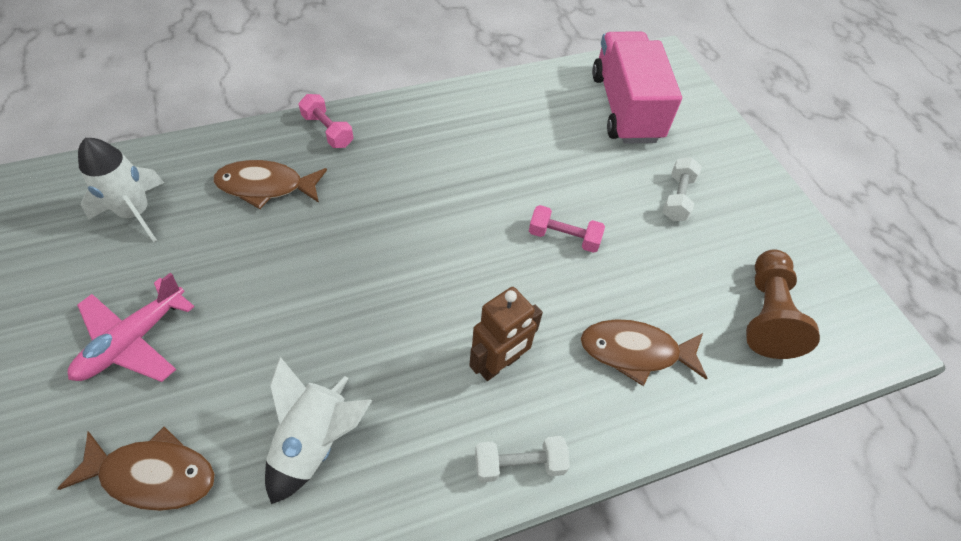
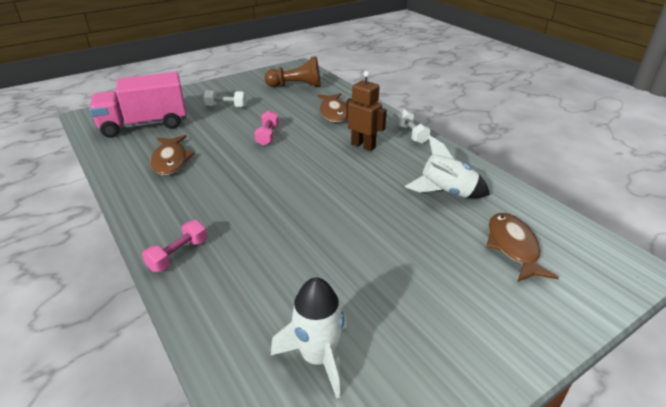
camera: 100 degrees left, 20 degrees down
(133, 341) = (441, 296): pink plane -> none
(266, 186) = (258, 274): brown fish -> brown fish (171, 161)

